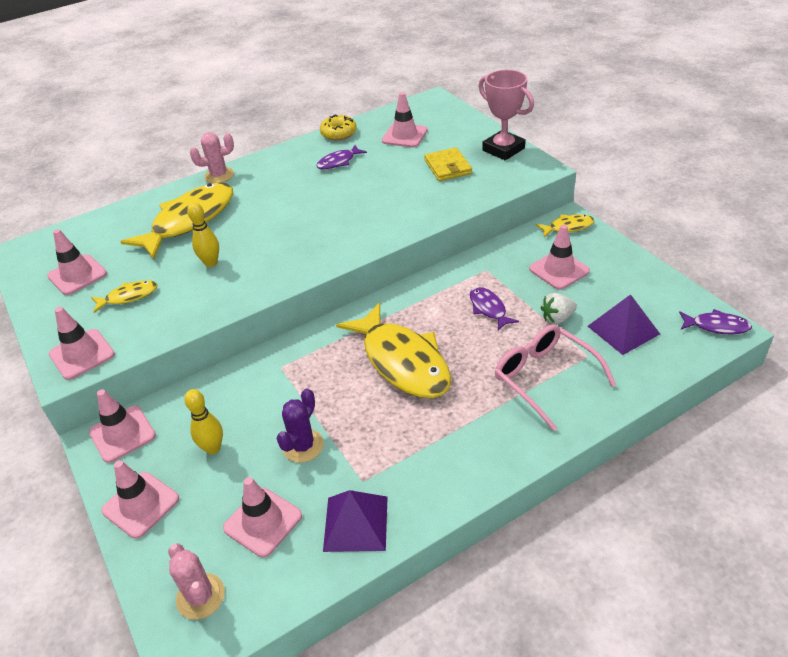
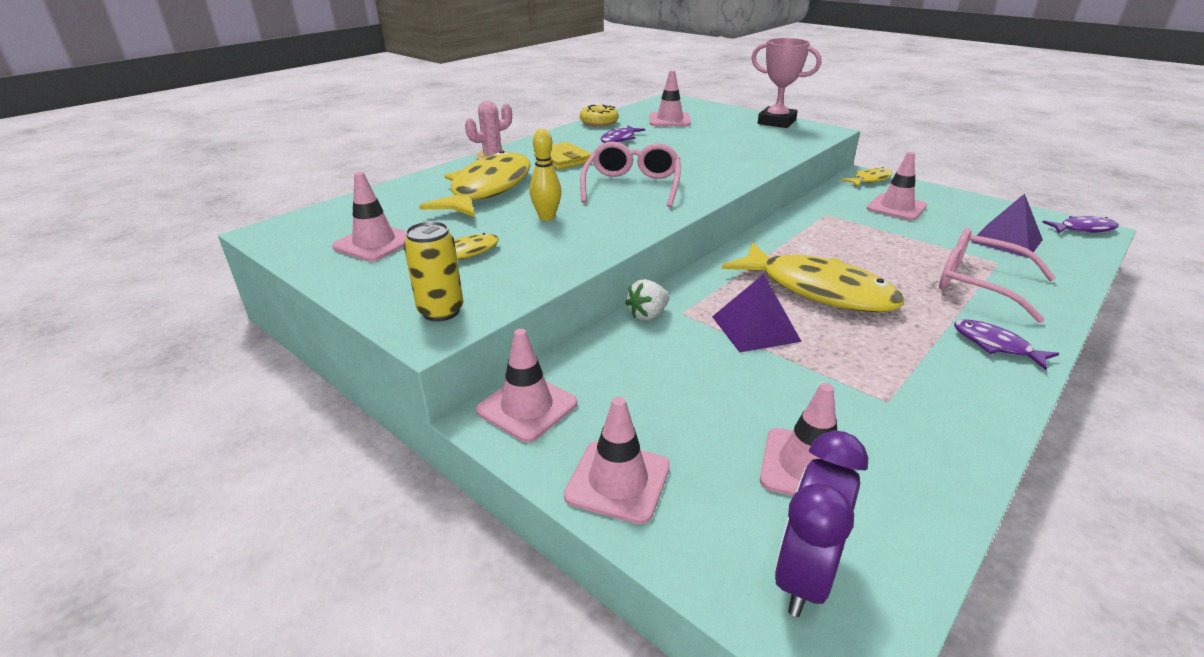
camera: 20 degrees left, 10 degrees down
(82, 354) = (441, 311): pink traffic cone -> yellow can
(200, 596) = (804, 576): pink cactus -> purple clock
(213, 448) = (668, 401): yellow bowling pin -> none
(302, 231) = (632, 186): none -> pink glasses
(303, 446) = (781, 380): purple cactus -> none
(356, 523) = (925, 444): purple pyramid -> purple pyramid (755, 328)
(448, 167) = (736, 135): yellow wallet -> yellow wallet (563, 159)
(488, 308) = (861, 240): purple fish -> purple fish (995, 345)
(557, 318) = (936, 240): white strawberry -> white strawberry (648, 315)

